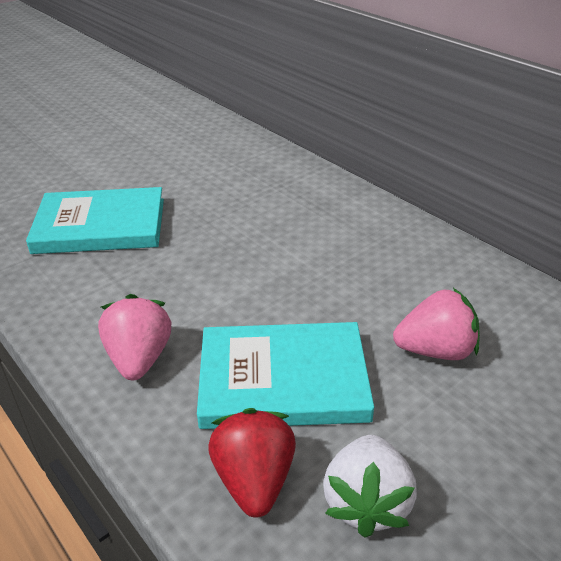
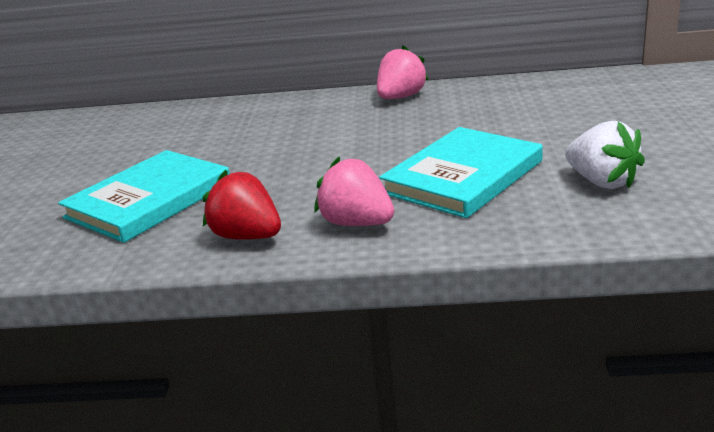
camera: 45 degrees left, 10 degrees down
(254, 480) = (539, 211): red strawberry -> red strawberry (247, 236)
(435, 350) = (509, 124): pink strawberry -> pink strawberry (400, 97)

